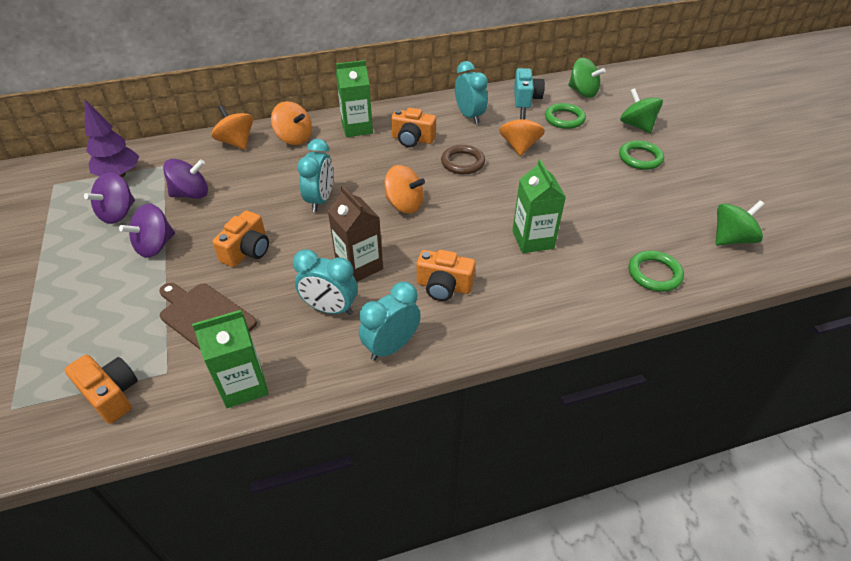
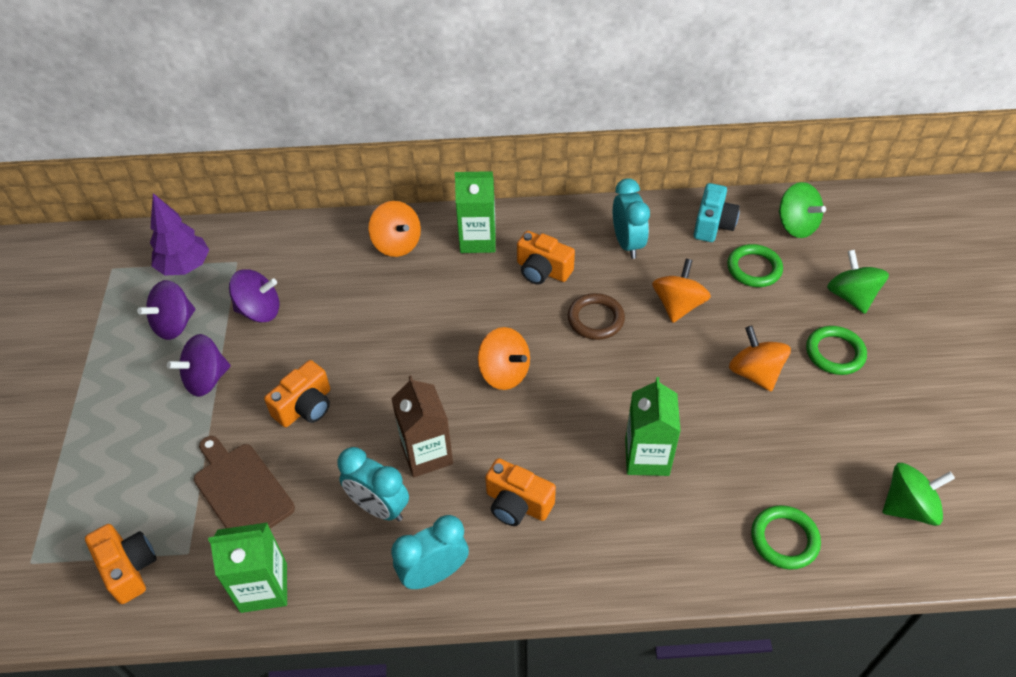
camera: 15 degrees right, 5 degrees up
(236, 142) = (327, 239): orange spinning top -> orange spinning top (754, 373)
(320, 200) = (405, 347): turquoise clock -> none

